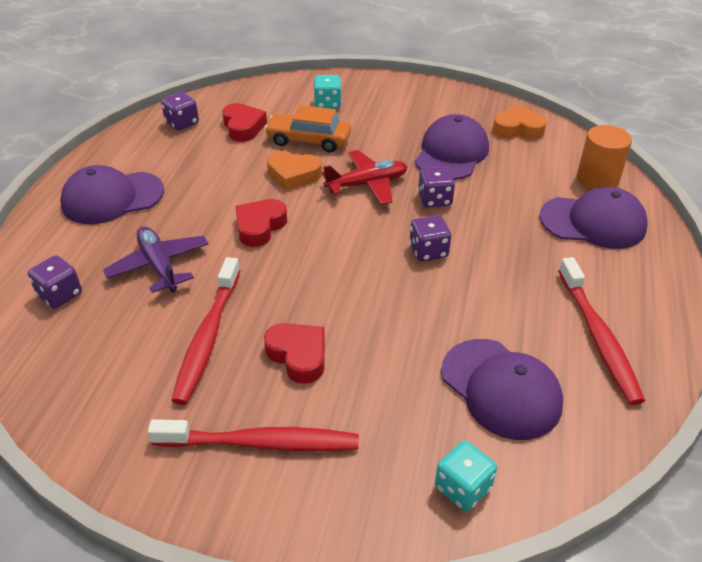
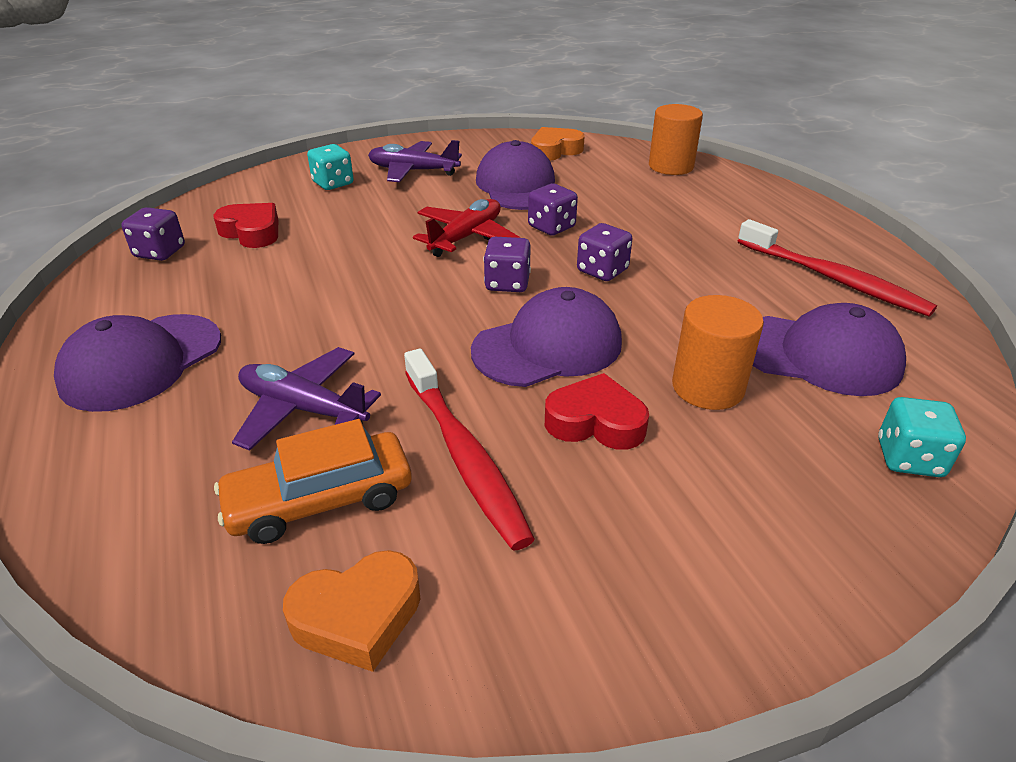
camera: 35 degrees left, 5 degrees down
(60, 294) = (182, 508): purple dice -> purple dice (507, 283)
(260, 227) = (391, 317): red heart -> none
(261, 443) = (671, 534): red toothbrush -> none
(293, 175) = (371, 256): orange heart -> orange heart (358, 616)
(309, 140) = (350, 220): orange car -> orange car (320, 500)
(391, 112) = (413, 171): none -> purple plane
(393, 370) = (707, 387): none -> orange cylinder
(593, 222) = (710, 197): purple cap -> purple cap (548, 346)

